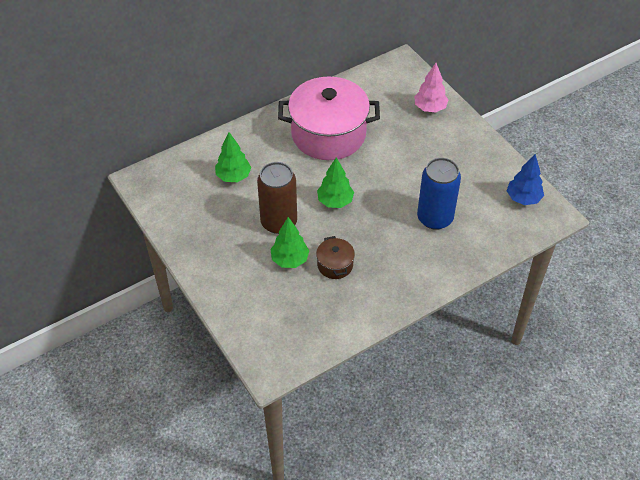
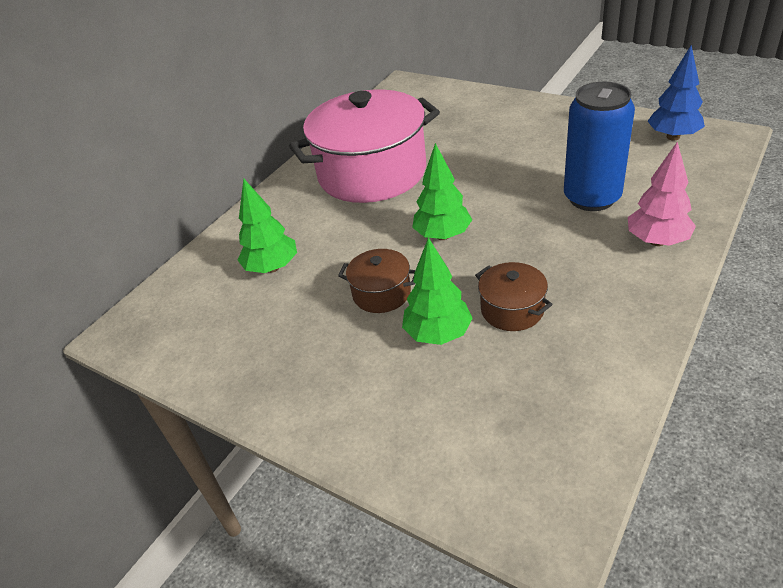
camera: 20 degrees left, 10 degrees down
(279, 222) = (381, 293): brown can -> brown pot
(430, 108) = (474, 106): pink tree -> pink tree (657, 241)

